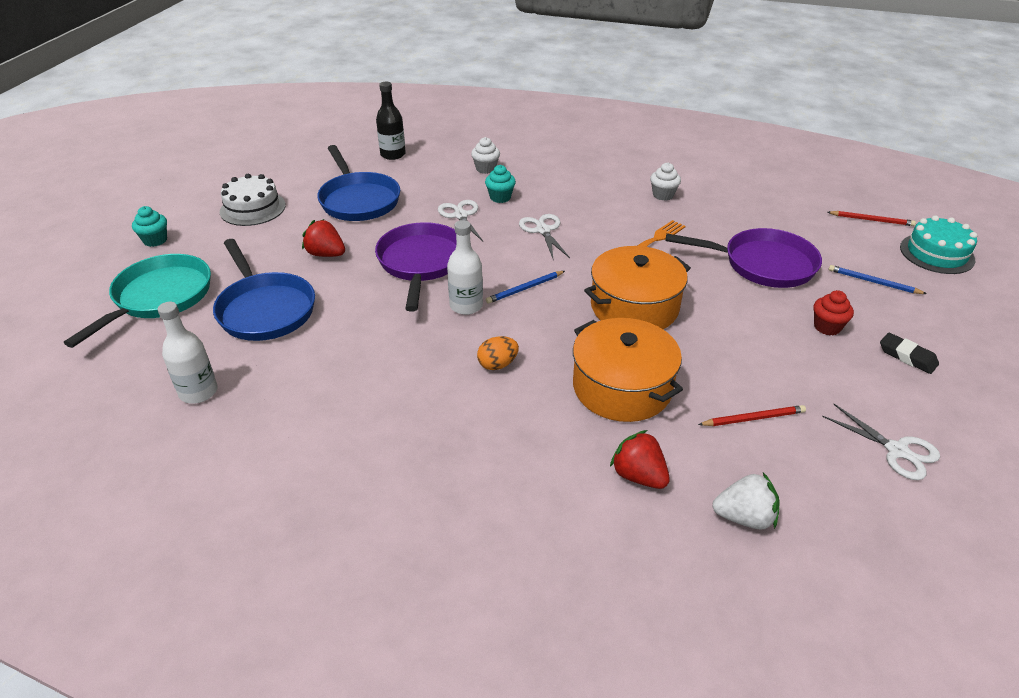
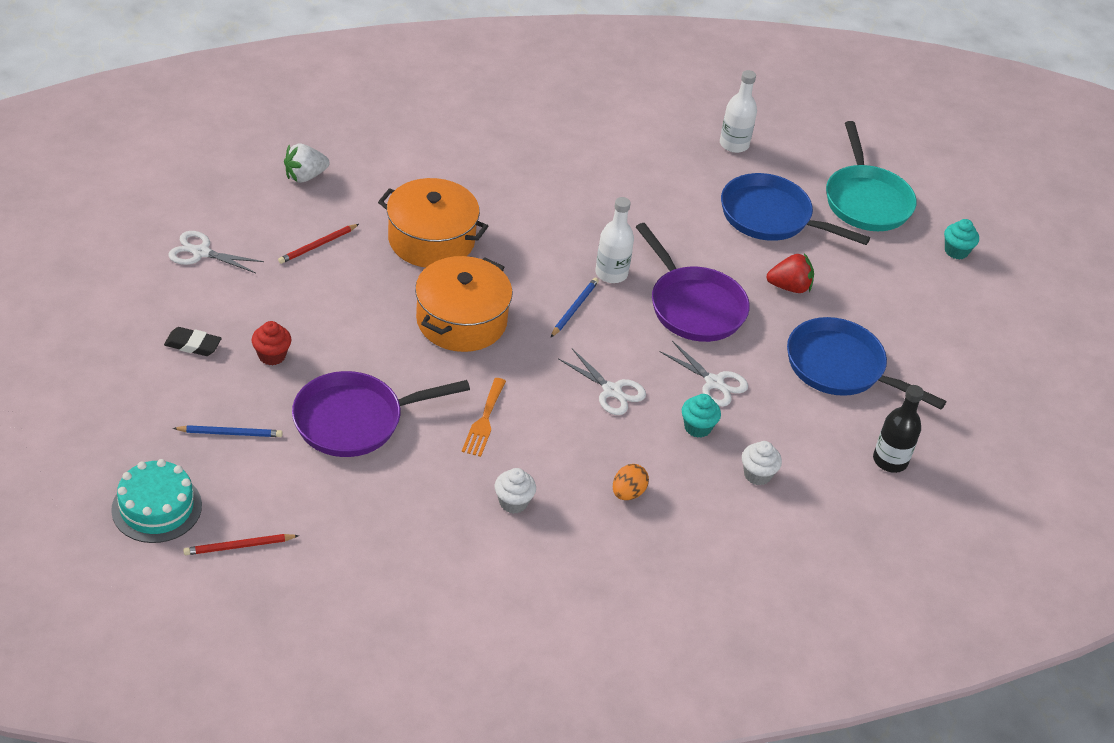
camera: 145 degrees right, 5 degrees up
(252, 208) = (927, 318): white cake -> none
(497, 364) = (541, 229): orange egg -> orange egg (628, 493)
(638, 476) = (386, 181): red strawberry -> none

